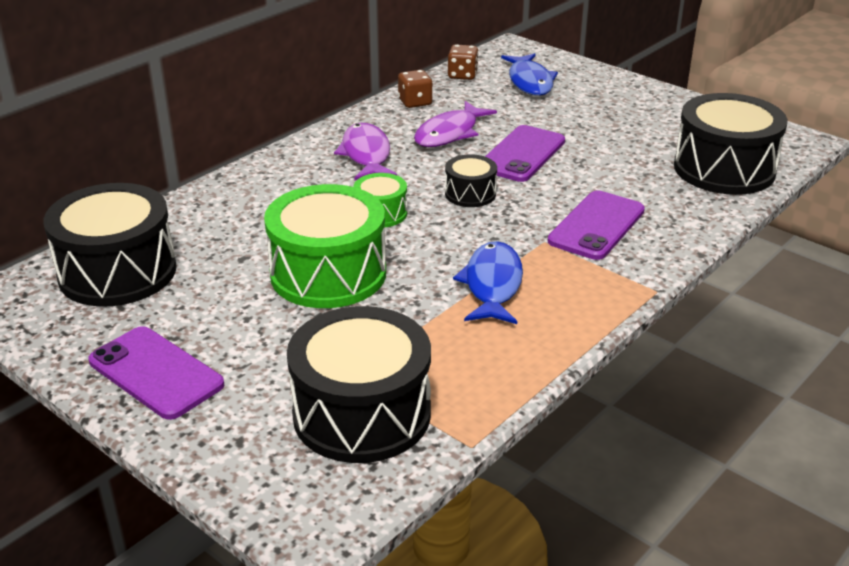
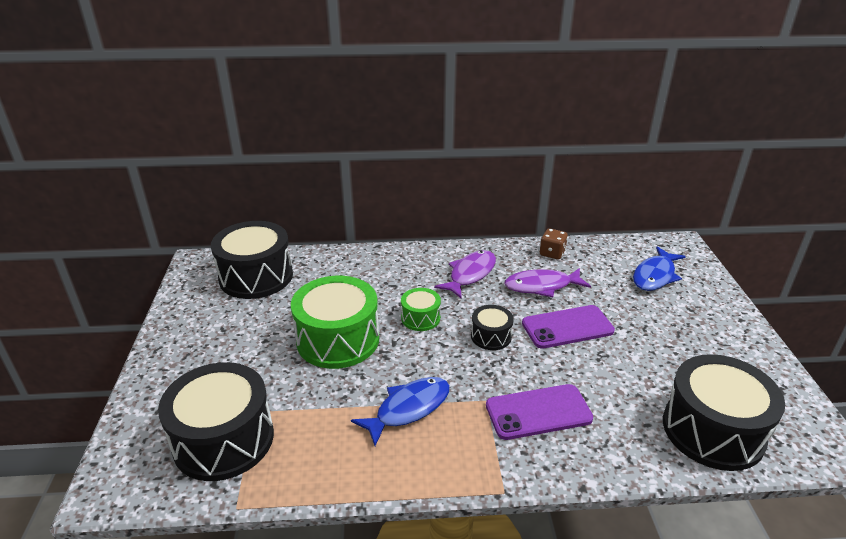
camera: 45 degrees right, 0 degrees up
(155, 373) = (188, 344): purple phone -> none
(462, 75) = (612, 248): brown dice -> none

